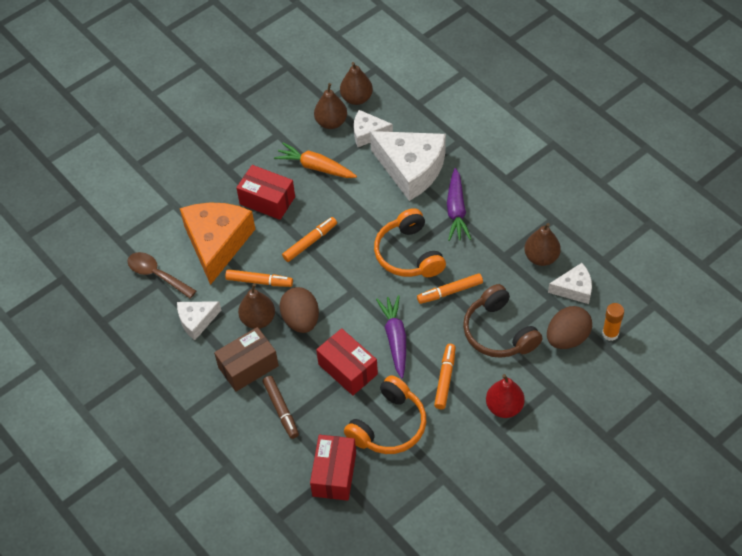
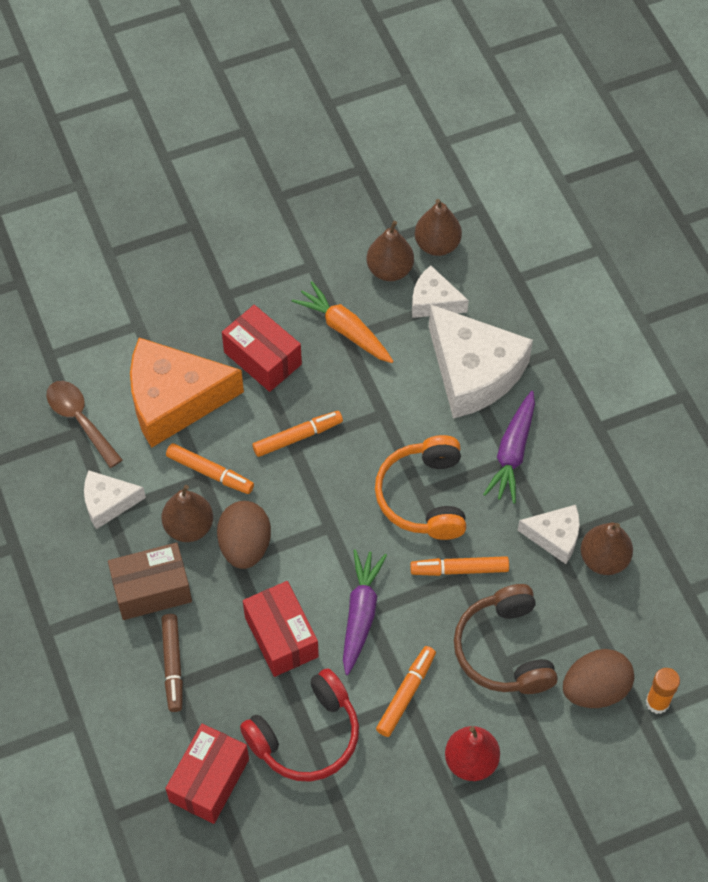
camera: 15 degrees right, 5 degrees up
(217, 243) = (174, 400): orange cheese -> orange cheese turned 120 degrees counterclockwise
(389, 426) = (306, 736): orange headphones -> red headphones
(574, 289) = (632, 620): white cheese -> white cheese (554, 537)

